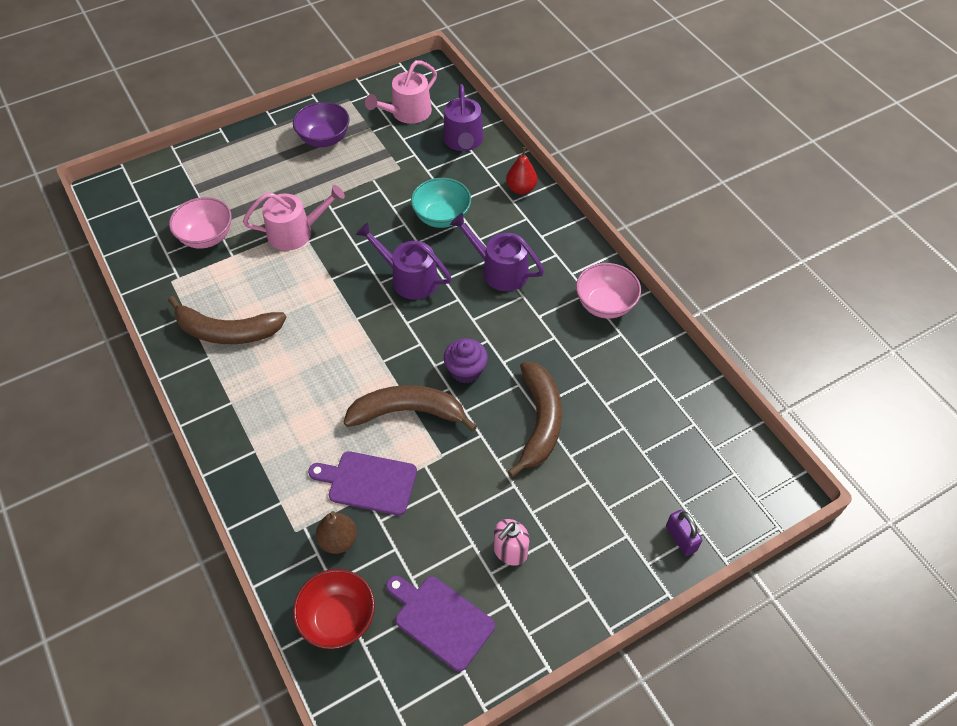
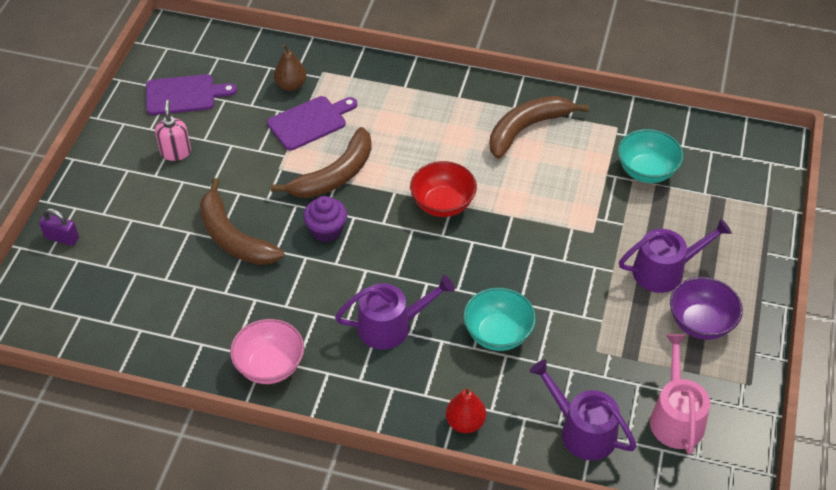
camera: 135 degrees right, 5 degrees down
(207, 237) = (646, 171): pink bowl -> turquoise bowl
(296, 232) = (591, 226): pink watering can -> none
(338, 618) = (245, 57): red bowl -> red bowl (442, 204)
(409, 278) = (454, 262): purple watering can -> purple watering can (664, 270)

